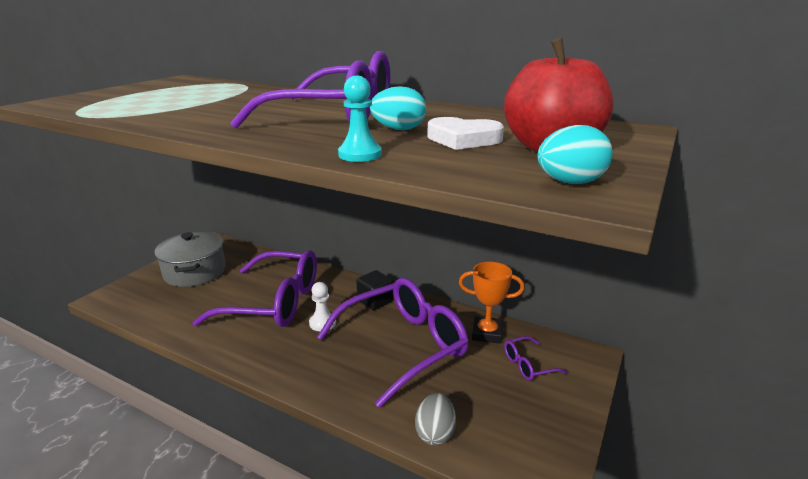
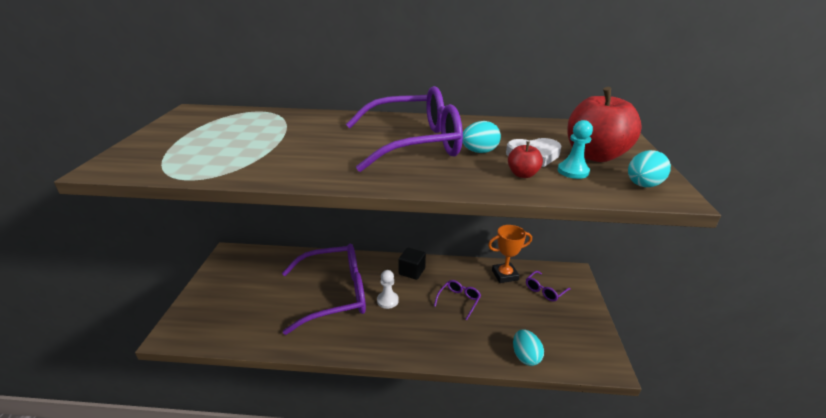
camera: 25 degrees left, 5 degrees up
(195, 272) = (238, 286): grey pot -> none
(360, 155) = (494, 184): turquoise pawn -> turquoise pawn (573, 171)
(404, 345) = (459, 300): purple glasses -> purple glasses, size x0.41
(413, 152) = (522, 174): none -> red apple
(435, 433) = (525, 356): grey egg -> turquoise egg

